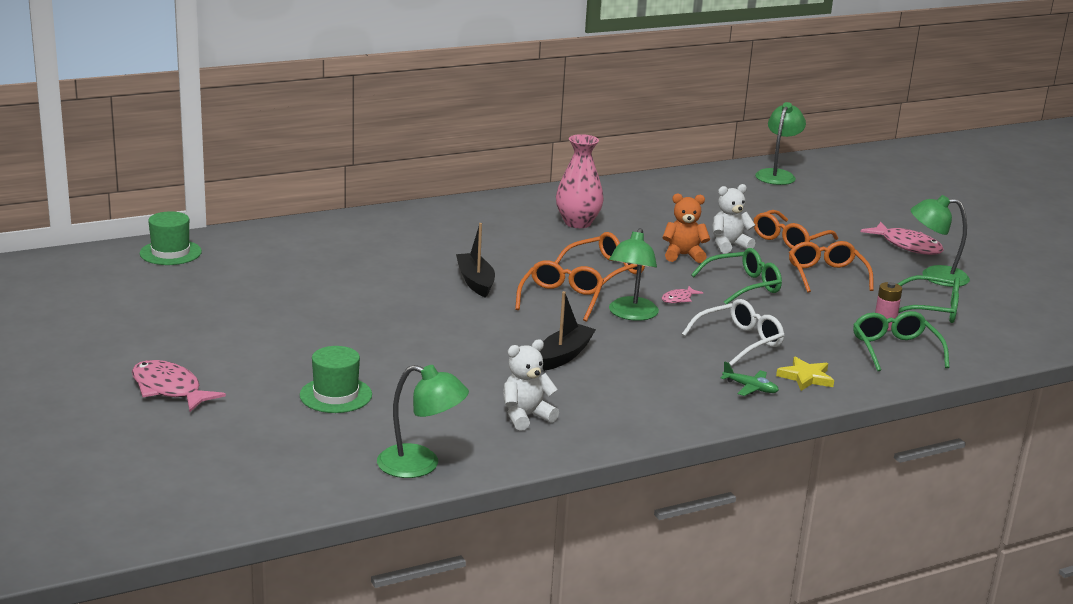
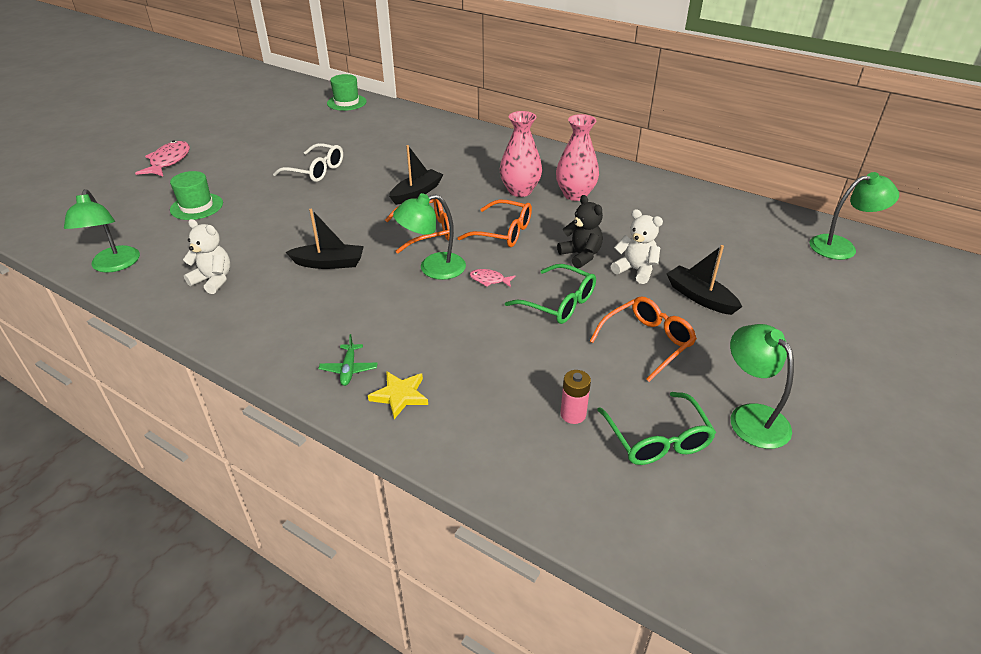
camera: 60 degrees right, 15 degrees up
(538, 240) = (520, 191): none -> pink vase
(683, 255) = (581, 256): orange teddy bear -> black teddy bear
(738, 341) = (438, 335): white glasses -> white glasses (315, 170)
(790, 239) = (700, 297): orange glasses -> black boat
(895, 350) = (522, 439): green glasses -> none
(907, 246) = (803, 374): pink fish -> none

